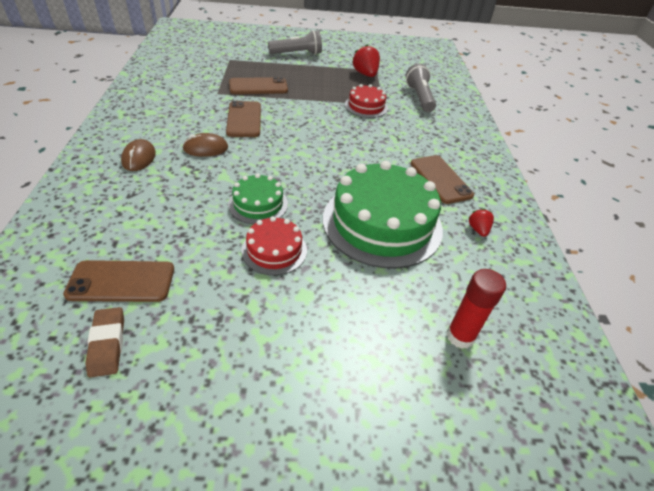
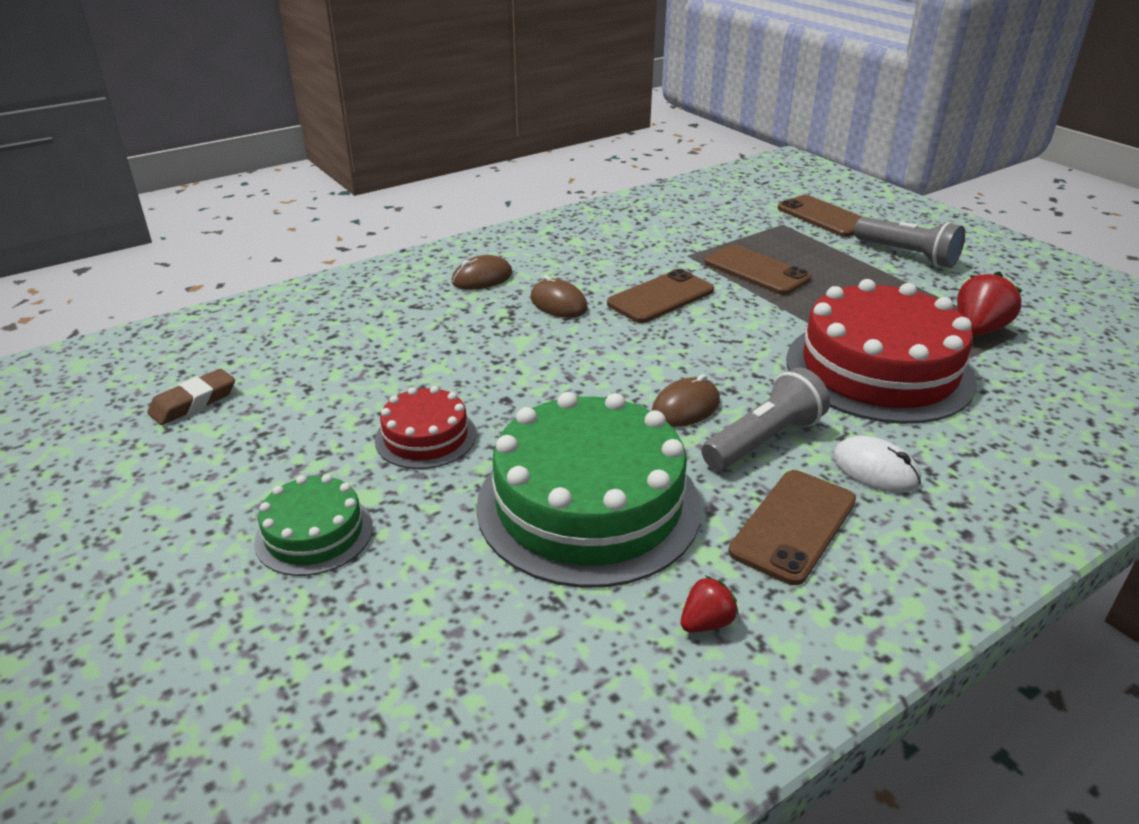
camera: 60 degrees right, 10 degrees down
(121, 281) = (281, 367): brown phone -> brown phone (823, 217)
(258, 204) = (499, 386): green cake -> green cake (314, 533)
(340, 161) = (685, 407): none -> brown mouse
(366, 106) = (878, 369): red cake -> red cake, size x2.01
(419, 97) = (1020, 409): grey flashlight -> grey flashlight (764, 440)
(424, 143) = (875, 469): none -> white mouse
(460, 336) = (413, 683): red glue stick -> none

